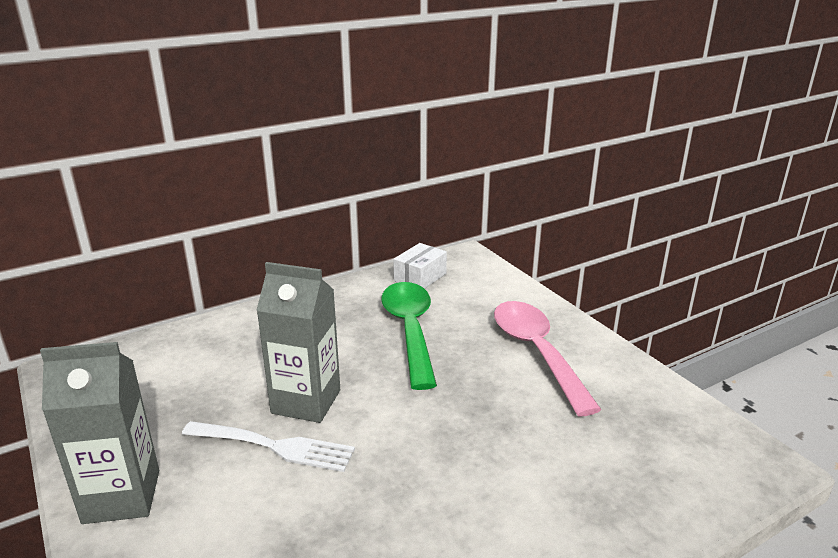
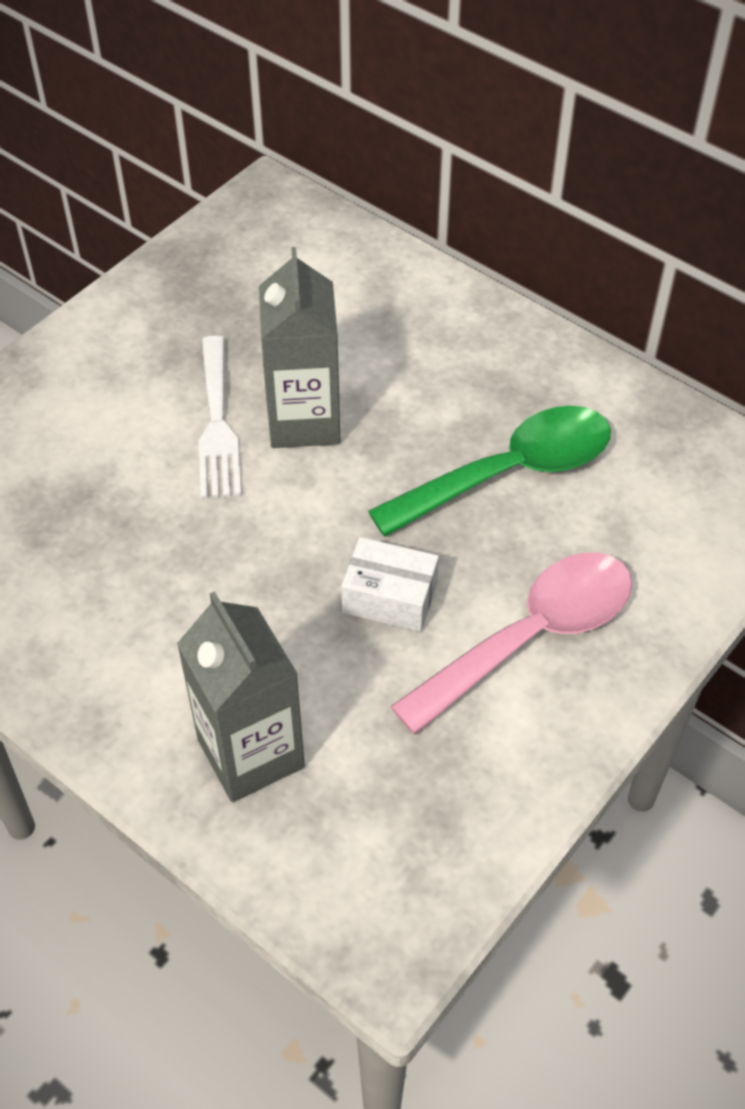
camera: 70 degrees right, 25 degrees up
(122, 496) = (105, 340): grey carton -> grey carton (250, 753)
(420, 277) = (667, 440): white box -> white box (389, 597)

